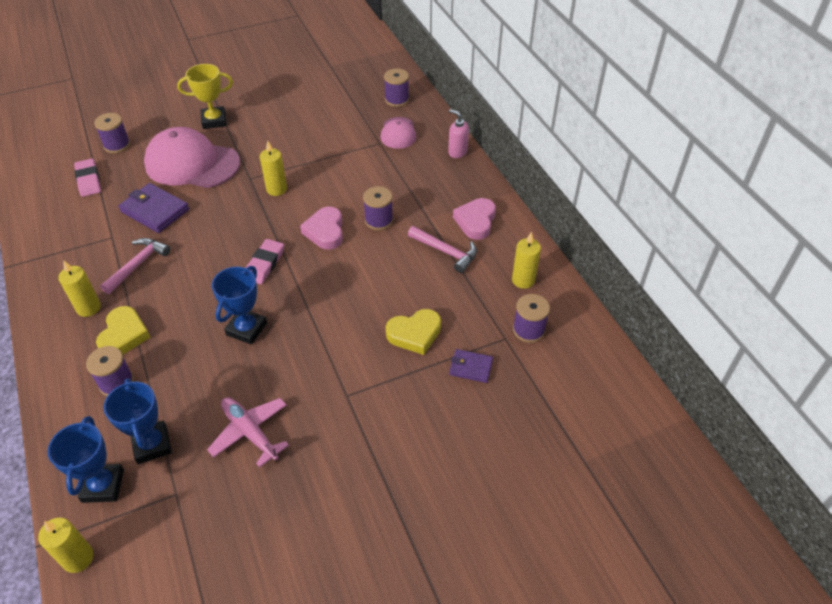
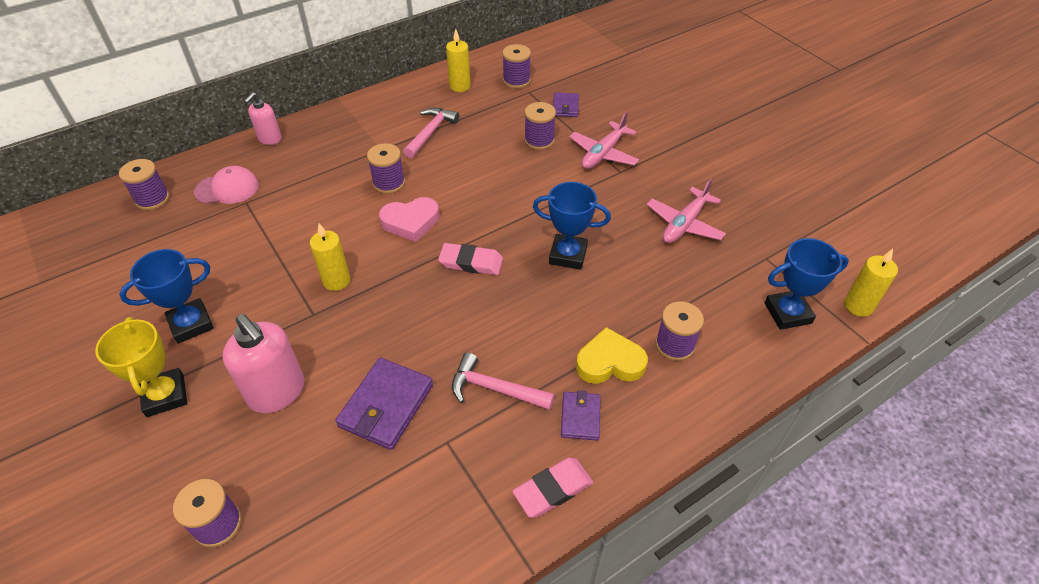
camera: 100 degrees left, 0 degrees up
(88, 180) = (315, 532): pink eraser -> pink eraser (553, 489)
(88, 308) = (580, 417): yellow candle -> purple wallet
(152, 445) = (729, 290): blue trophy -> blue trophy (191, 324)
(192, 164) = (277, 392): pink cap -> pink soap dispenser
(379, 386) = (603, 153): none -> pink plane
(414, 334) = (539, 140): yellow heart -> purple spool
(476, 221) = (384, 118): pink heart -> none

